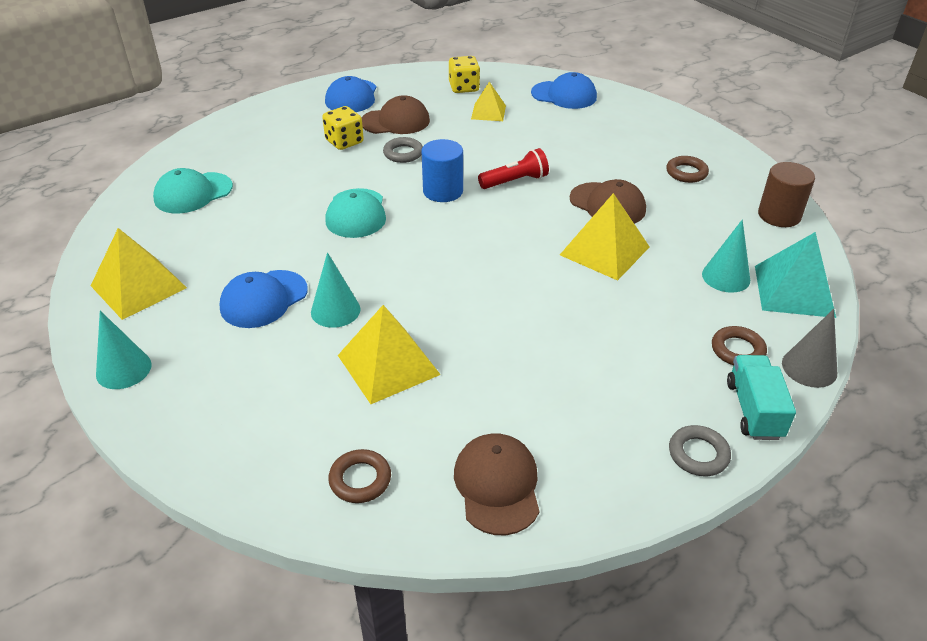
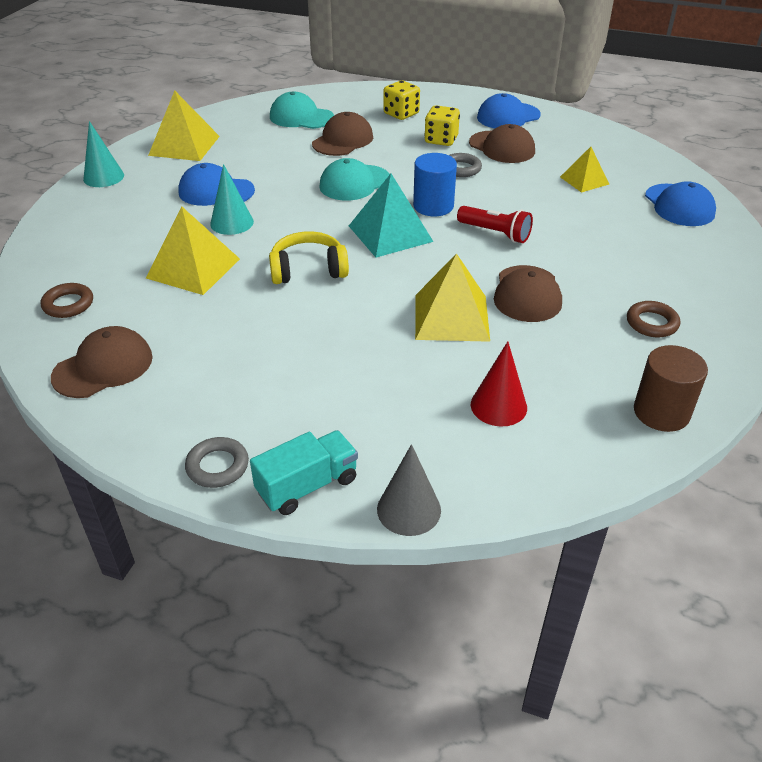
camera: 55 degrees right, 0 degrees up
(272, 189) = (343, 140): none -> brown cap
(464, 87) = (604, 154): yellow dice -> yellow dice (401, 114)
(466, 295) = (308, 270): none -> yellow headphones
(726, 277) = (498, 406): turquoise cone -> red cone
(737, 350) = (387, 449): brown ring -> none
(793, 290) = (530, 462): turquoise pyramid -> turquoise pyramid (390, 233)

